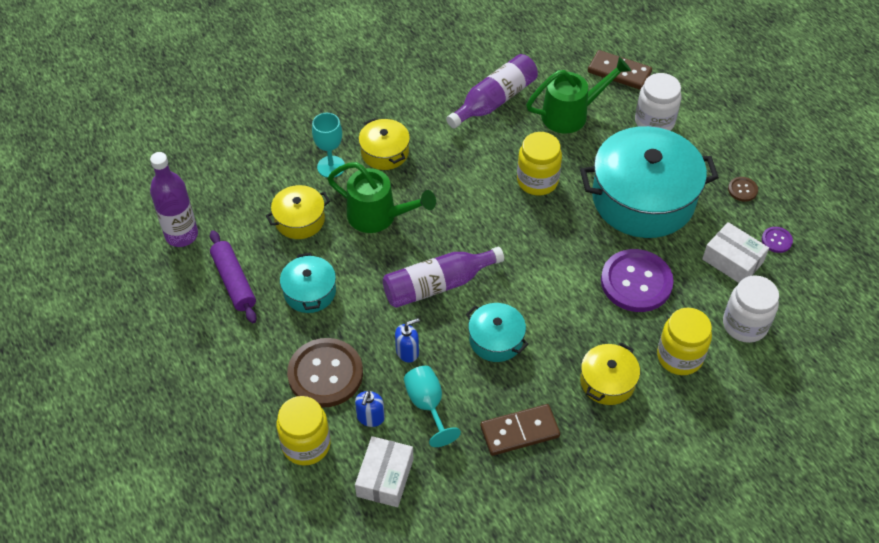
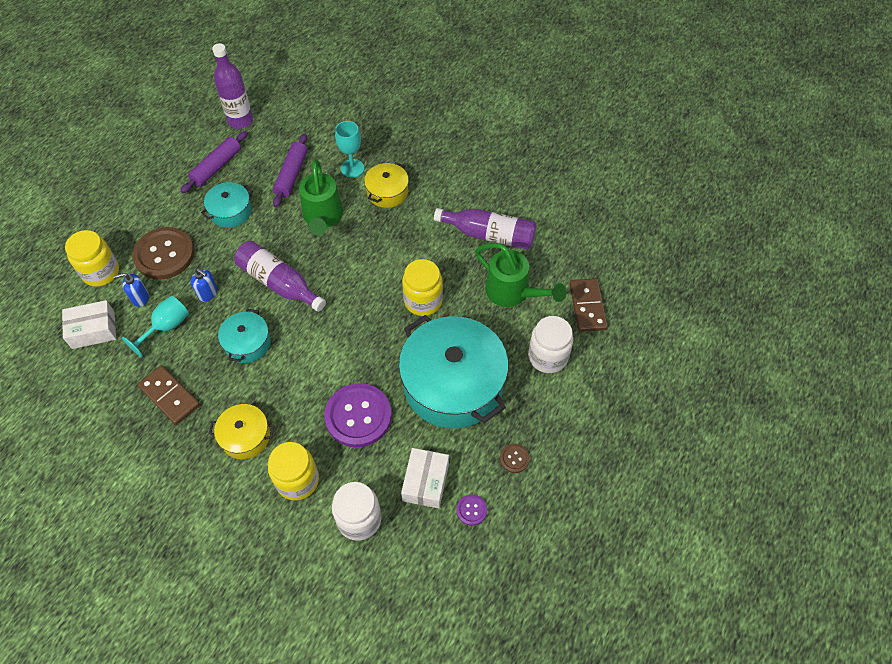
camera: 60 degrees right, 5 degrees up
(299, 220) = (292, 175): yellow pot -> purple rolling pin

